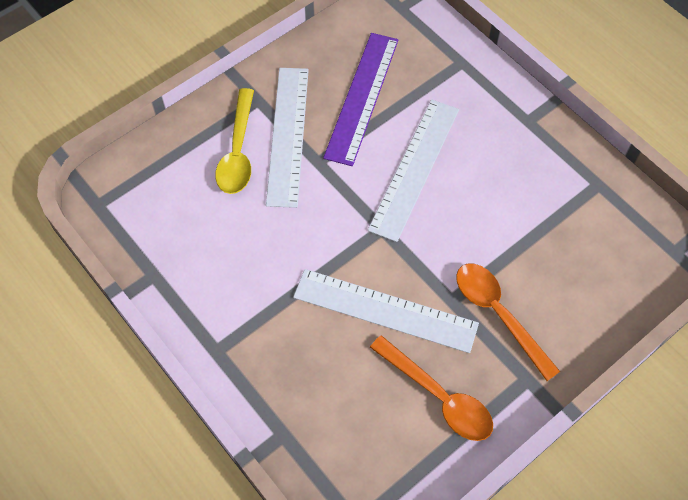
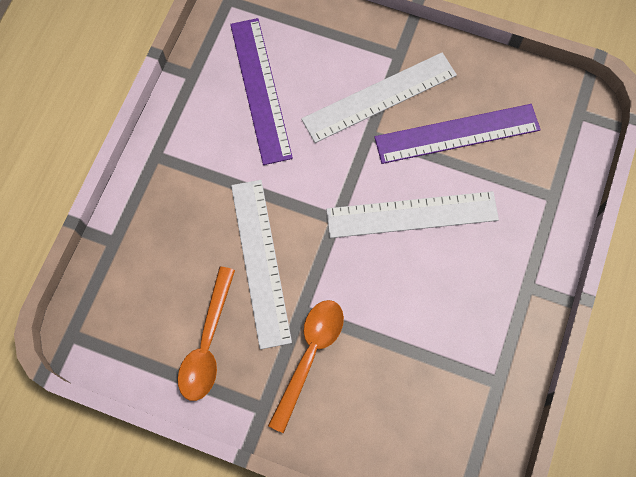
camera: 60 degrees right, 10 degrees up
(212, 225) = (260, 90): none -> purple ruler
(238, 151) = (339, 69): yellow spoon -> none

